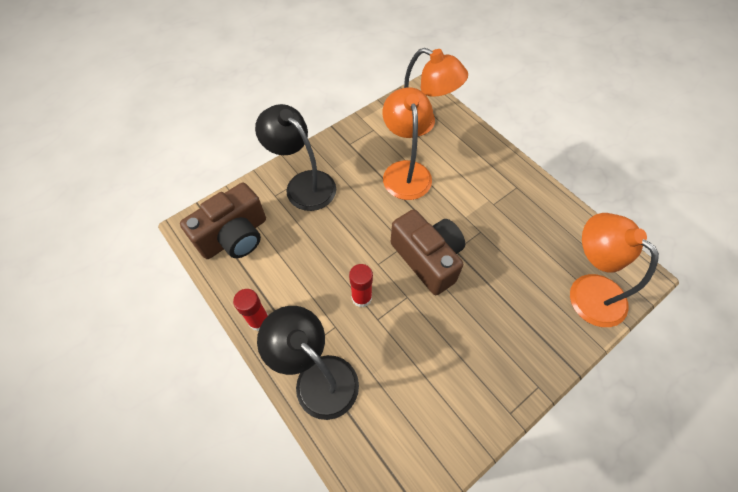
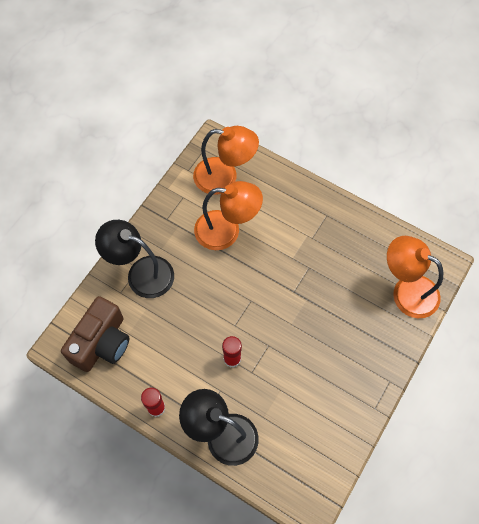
camera: 20 degrees left, 5 degrees up
(405, 171) = (227, 231): orange lamp -> orange lamp turned 120 degrees clockwise
(427, 258) = (273, 307): brown camera -> none

